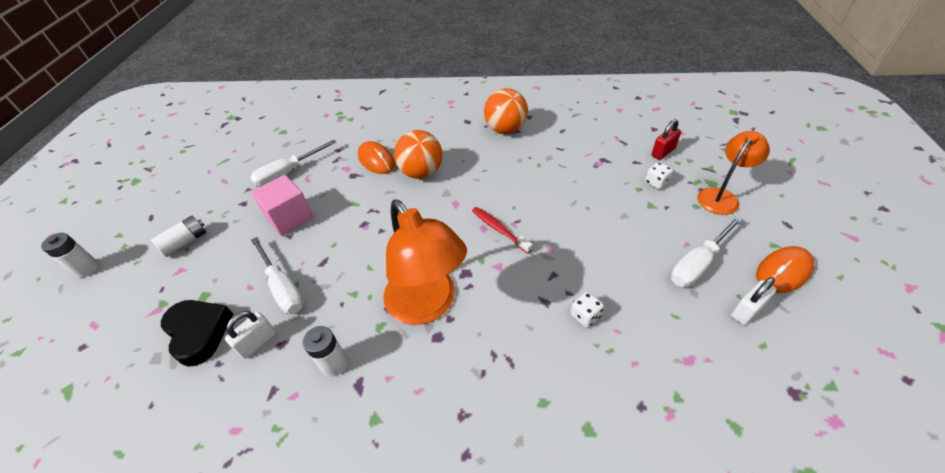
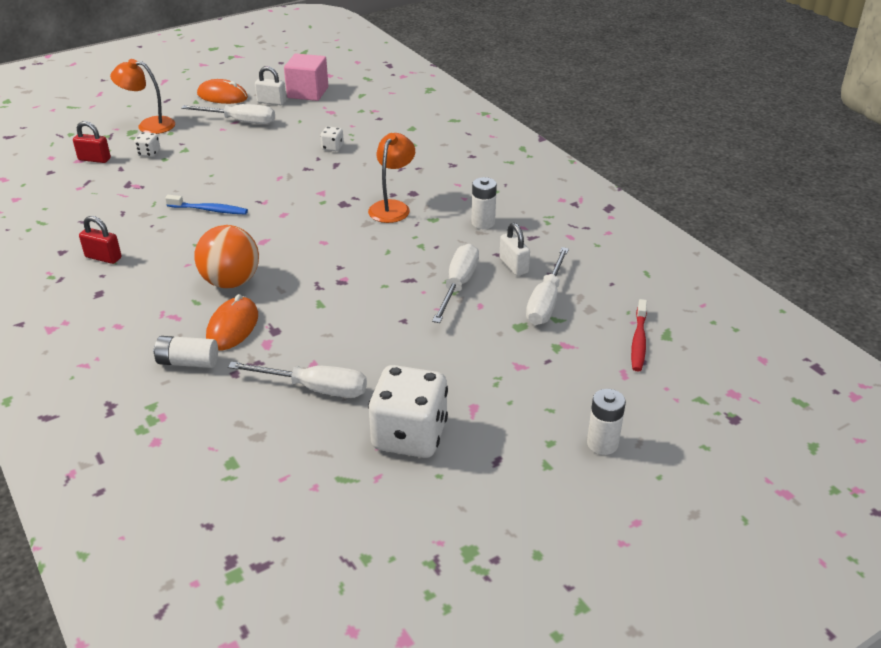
camera: 130 degrees left, 10 degrees down
(185, 242) = (490, 392): white battery -> white battery (188, 362)
(199, 332) = (546, 302): black heart -> white screwdriver
(211, 193) = (409, 436): none -> white dice
(257, 342) = (513, 266): white padlock -> white padlock turned 60 degrees clockwise
(290, 218) = (381, 336): pink cube -> pink cube (308, 92)
(427, 305) = (392, 207): orange lamp -> orange lamp, size x0.61
(499, 229) = (278, 206): red toothbrush -> red toothbrush (638, 341)
(505, 130) = (103, 257): orange ball -> red padlock
(526, 189) = (209, 210): none -> blue toothbrush

